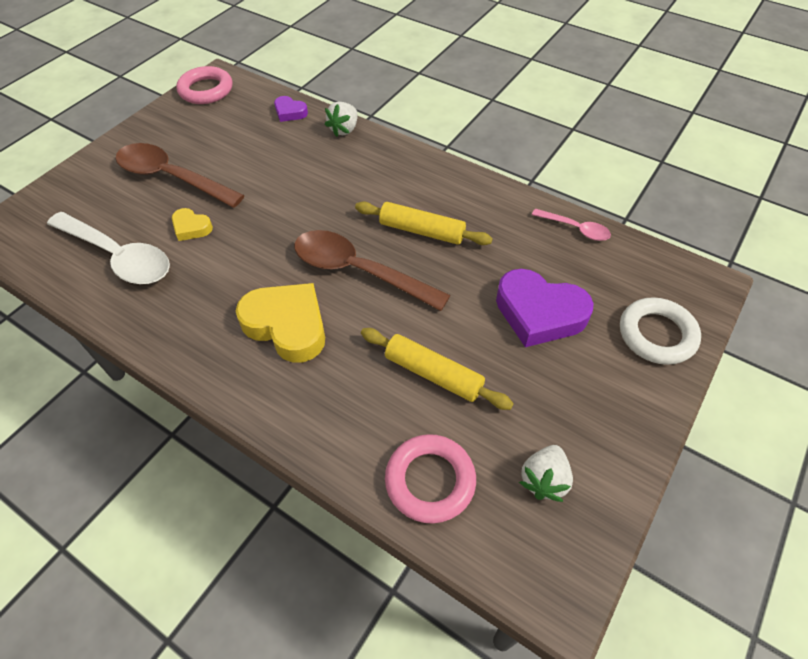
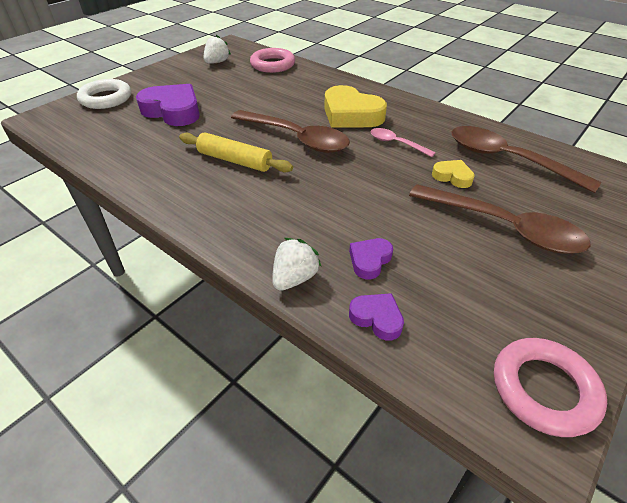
camera: 175 degrees left, 10 degrees down
(119, 256) = (507, 159): white spoon -> brown spoon
(289, 144) = (369, 260): none -> purple heart
(433, 374) = (257, 92): yellow rolling pin -> none
(575, 229) = (99, 153): pink spoon -> pink spoon (396, 143)

